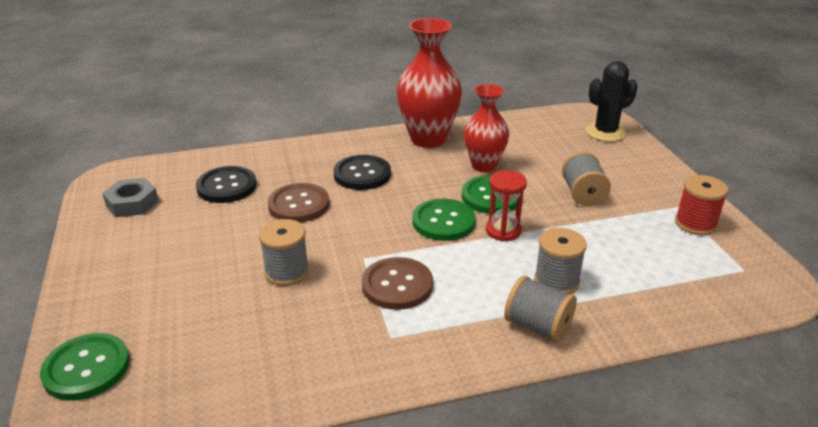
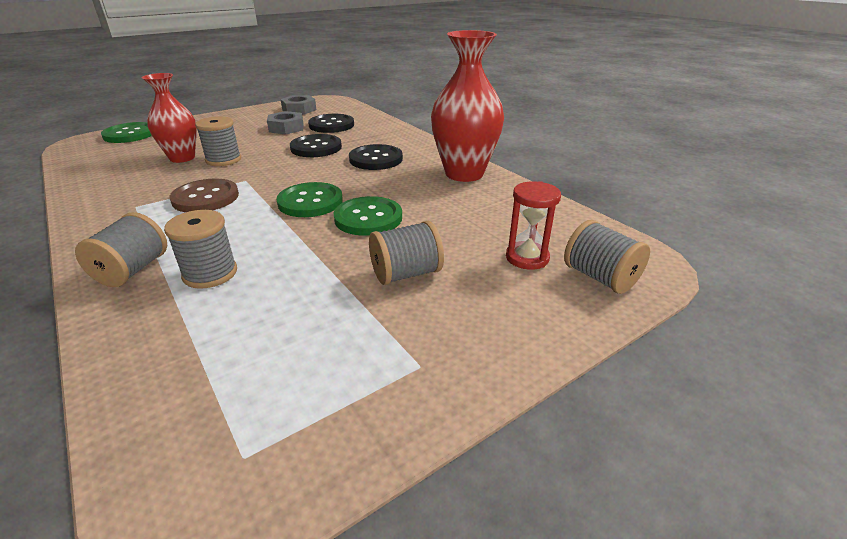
camera: 70 degrees right, 0 degrees up
(205, 219) = (286, 128): none -> grey nut
(299, 205) = (316, 148): brown button -> black button
(484, 166) = (431, 206): red vase -> red vase (182, 158)
(503, 231) = (303, 232): red hourglass -> red hourglass (527, 258)
(605, 132) = (600, 277): black cactus -> grey spool
(695, 224) = (372, 388): red spool -> none

